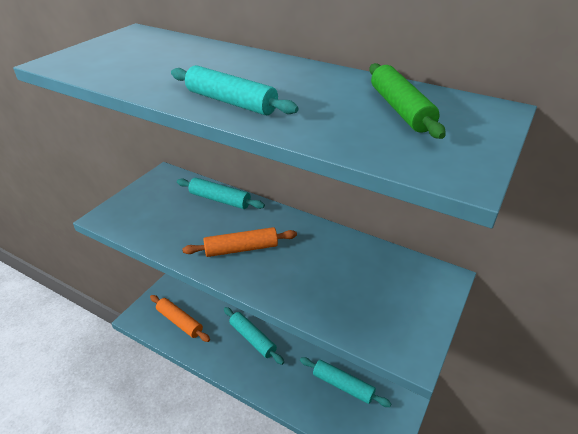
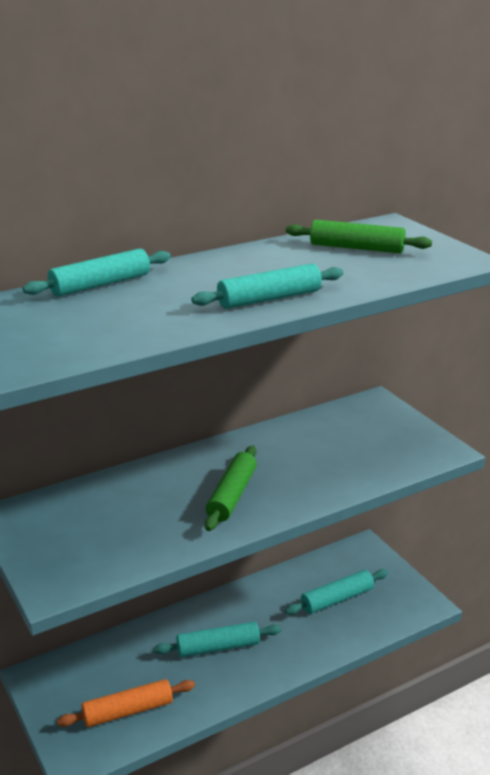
camera: 60 degrees left, 10 degrees down
(220, 200) = (123, 485): turquoise rolling pin -> turquoise rolling pin (100, 284)
(241, 249) = (232, 495): orange rolling pin -> green rolling pin

